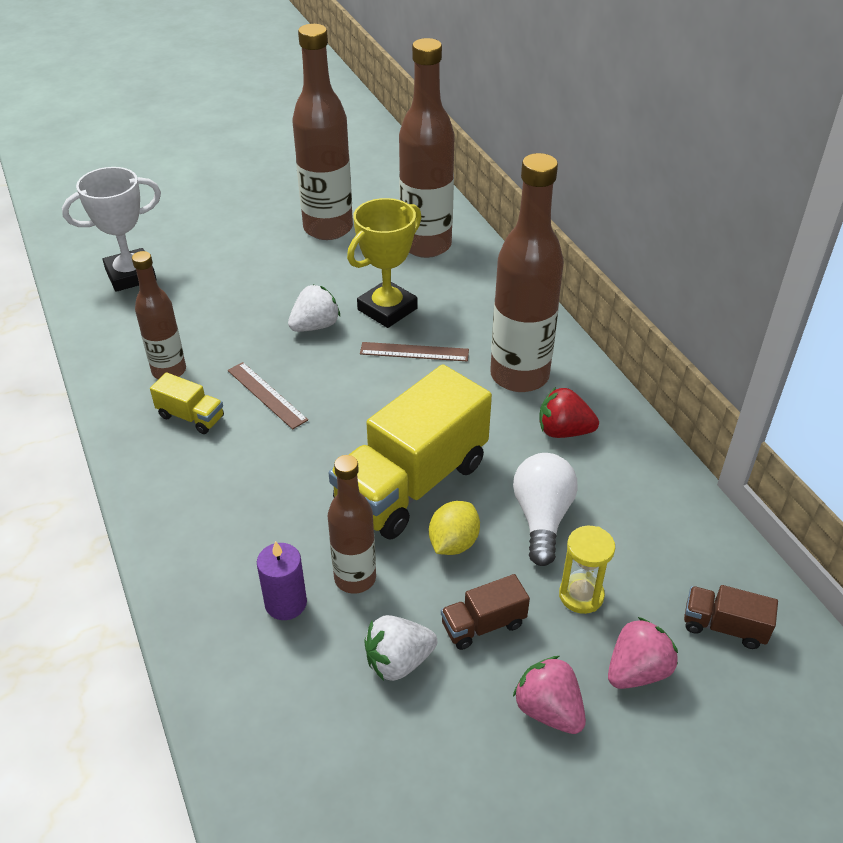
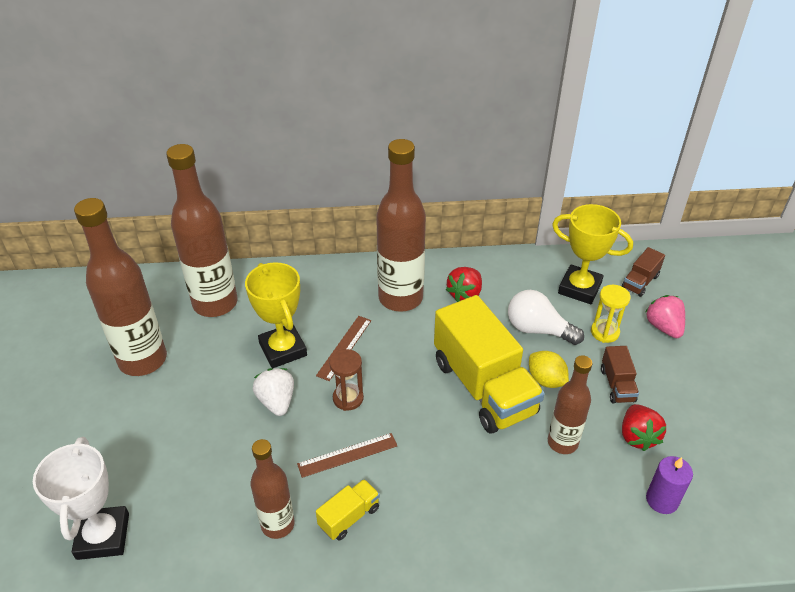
camera: 70 degrees left, 0 degrees up
(286, 603) = (575, 489): purple candle -> purple candle (662, 500)
(342, 374) = (348, 398): none -> brown hourglass
(398, 661) = (637, 436): white strawberry -> red strawberry
(548, 710) = (684, 374): pink strawberry -> none
(656, 551) = (579, 288): none -> yellow trophy

